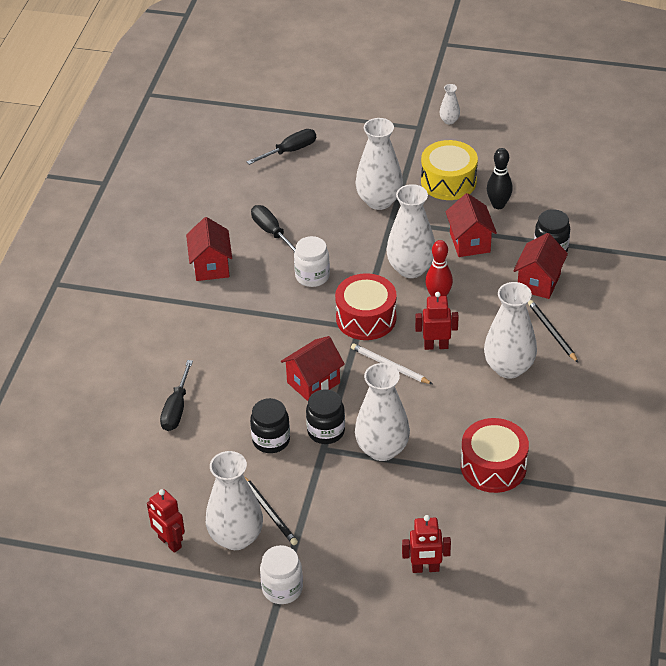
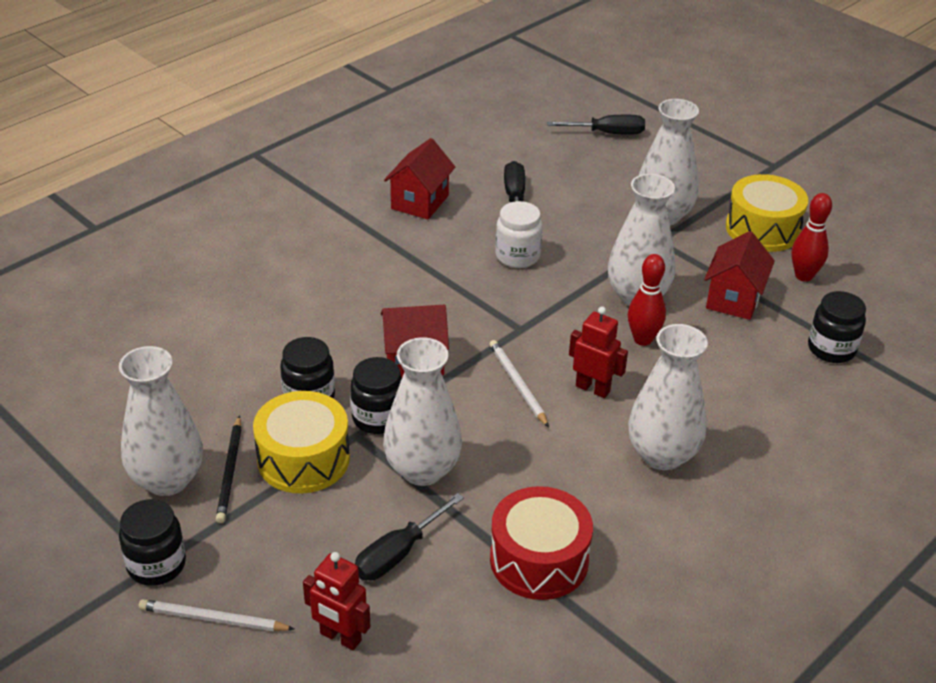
camera: 30 degrees right, 5 degrees down
(169, 543) = (95, 447): red robot -> none
(176, 408) = (246, 317): black screwdriver -> black screwdriver (398, 553)
(282, 589) = (156, 565): white jar -> black jar
(306, 480) = (303, 459): none -> yellow drum
(346, 599) = (213, 619): none -> white pencil
(366, 318) = (537, 323): red drum -> none
(449, 120) = (816, 172): white vase -> none
(498, 205) = (803, 276): black bowling pin -> red bowling pin
(538, 282) = (784, 378): red house -> none
(552, 332) = (754, 441): black pencil -> none

